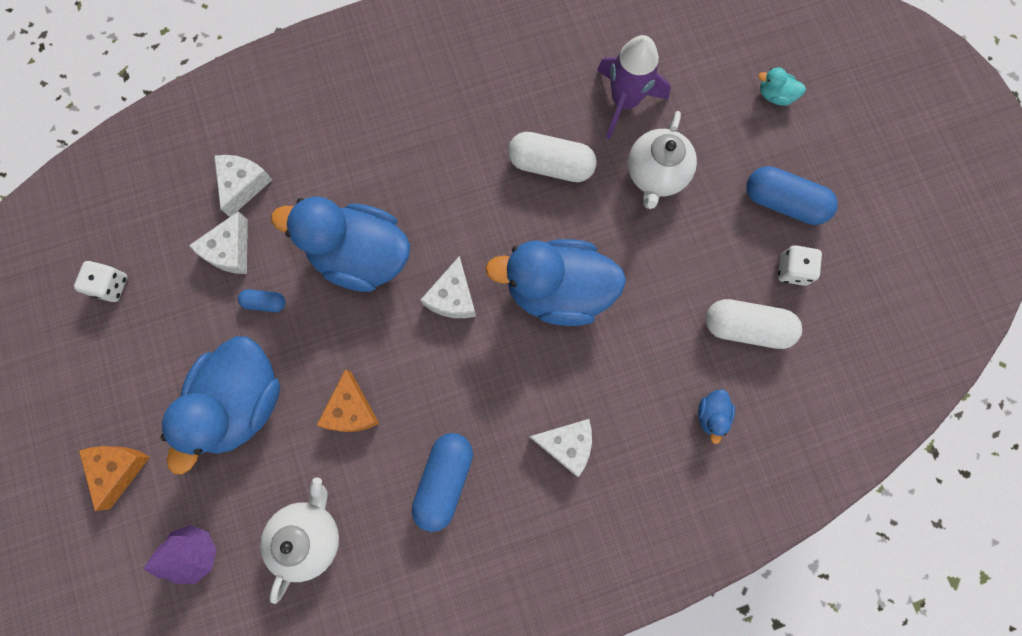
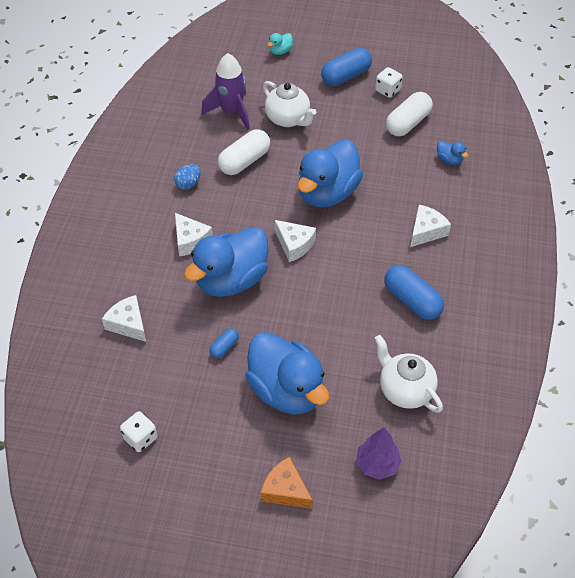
camera: 60 degrees left, 25 degrees down
(230, 250) = (171, 352): white cheese -> white cheese (190, 240)
(351, 410) = (333, 330): orange cheese -> none
(476, 124) = (188, 184): none -> blue egg

